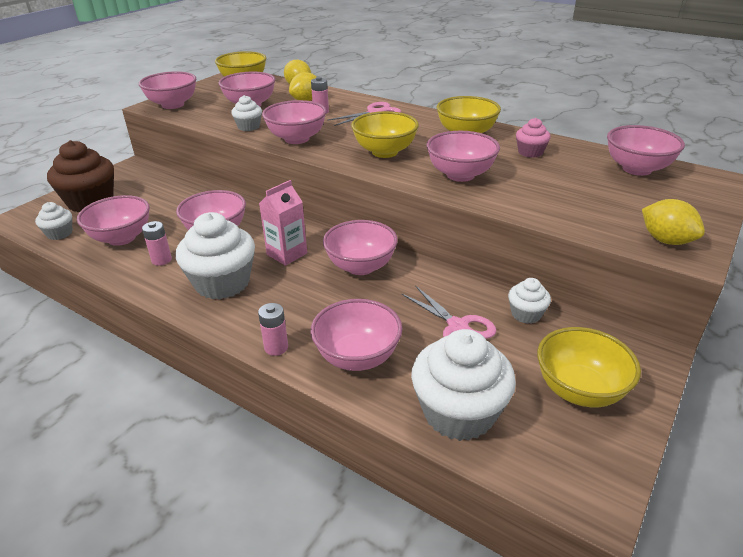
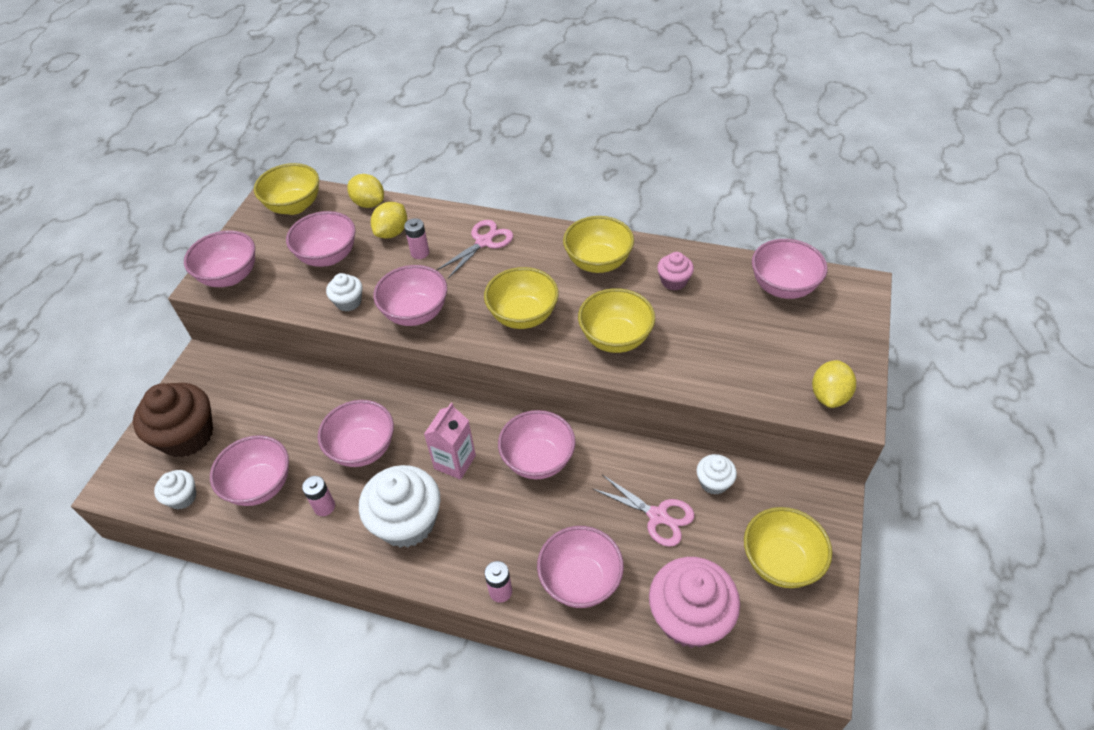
camera: 15 degrees left, 15 degrees up
(458, 412) = (689, 617): white cupcake -> pink cupcake
(460, 175) = (615, 338): pink bowl -> yellow bowl
(666, 240) = (829, 395): yellow lemon -> yellow lemon turned 75 degrees clockwise

